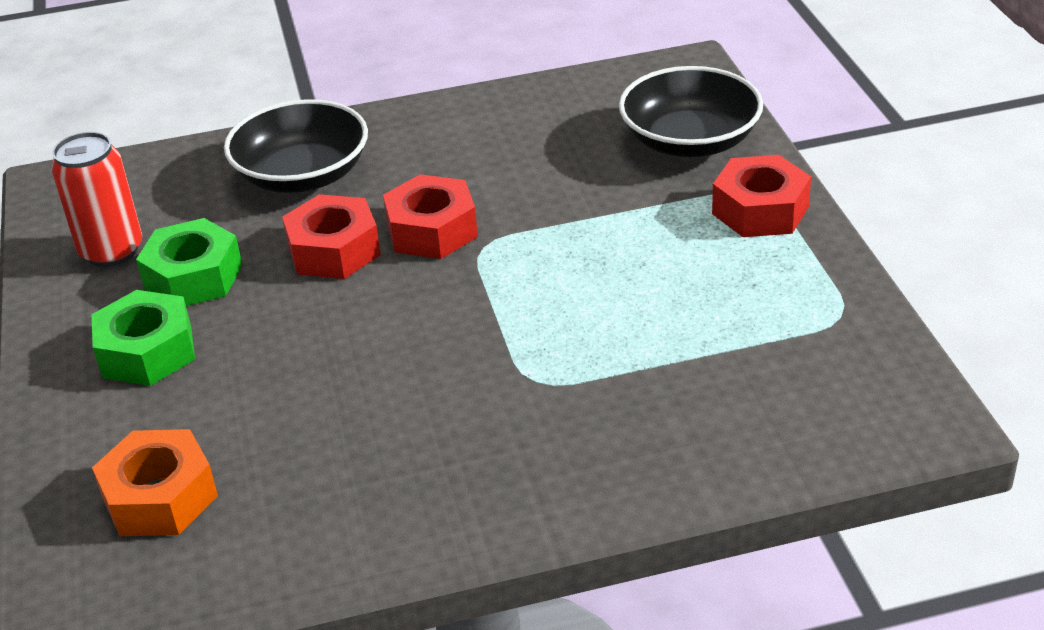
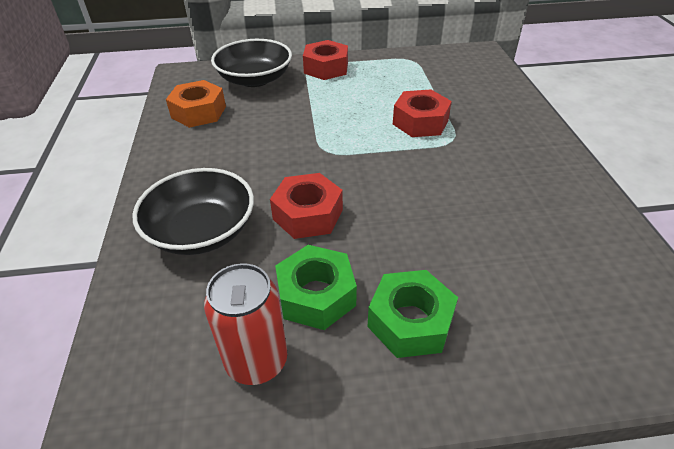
camera: 85 degrees left, 5 degrees up
(160, 497) = (574, 303): orange nut -> orange nut (198, 112)
(432, 230) = (301, 170): red nut -> red nut (420, 122)

